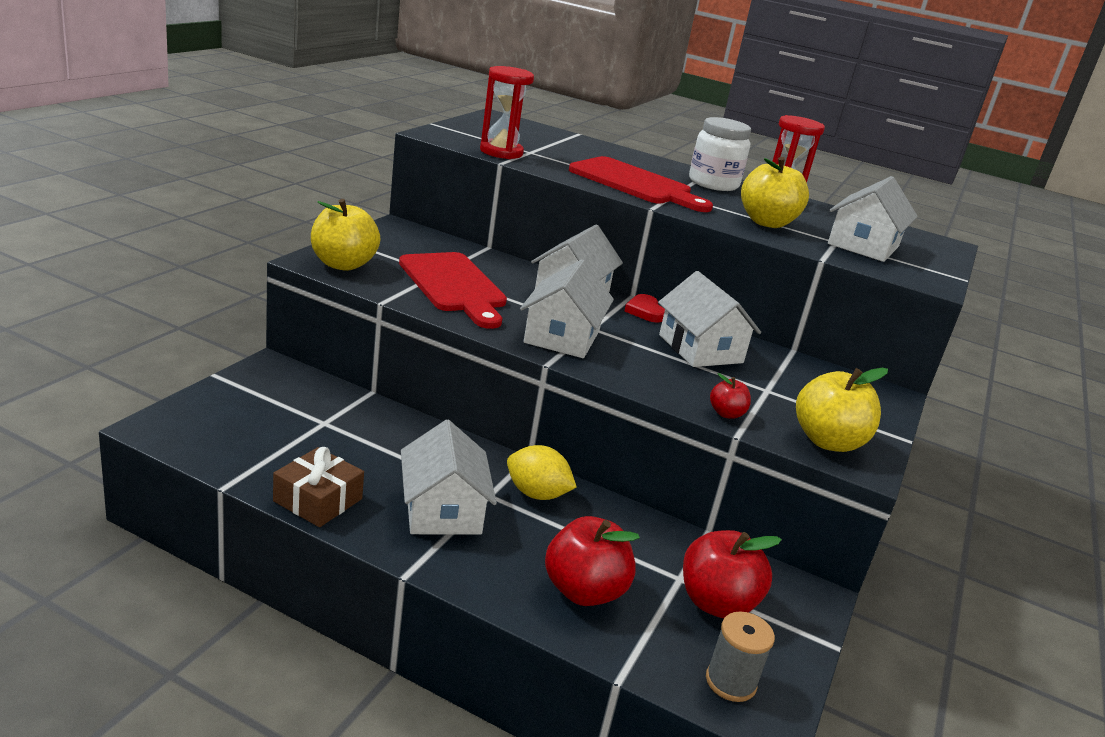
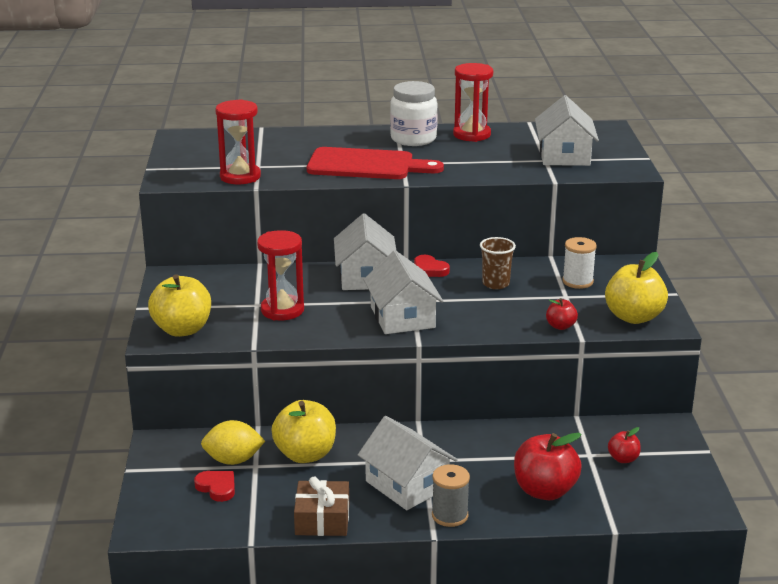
camera: 25 degrees left, 0 degrees up
(265, 424) = (217, 487): none -> red heart
(454, 286) = (282, 310): red cutting board -> red hourglass
(536, 494) = (451, 444): yellow lemon -> yellow lemon (233, 460)
(700, 349) = (496, 284): white house -> brown cup
(716, 603) = (623, 459): red apple -> red apple, size x0.51
(730, 682) = (671, 500): grey spool -> grey spool (450, 515)
(766, 222) = (488, 163): yellow apple -> yellow apple (305, 454)
(798, 383) = (577, 281): none -> white spool

